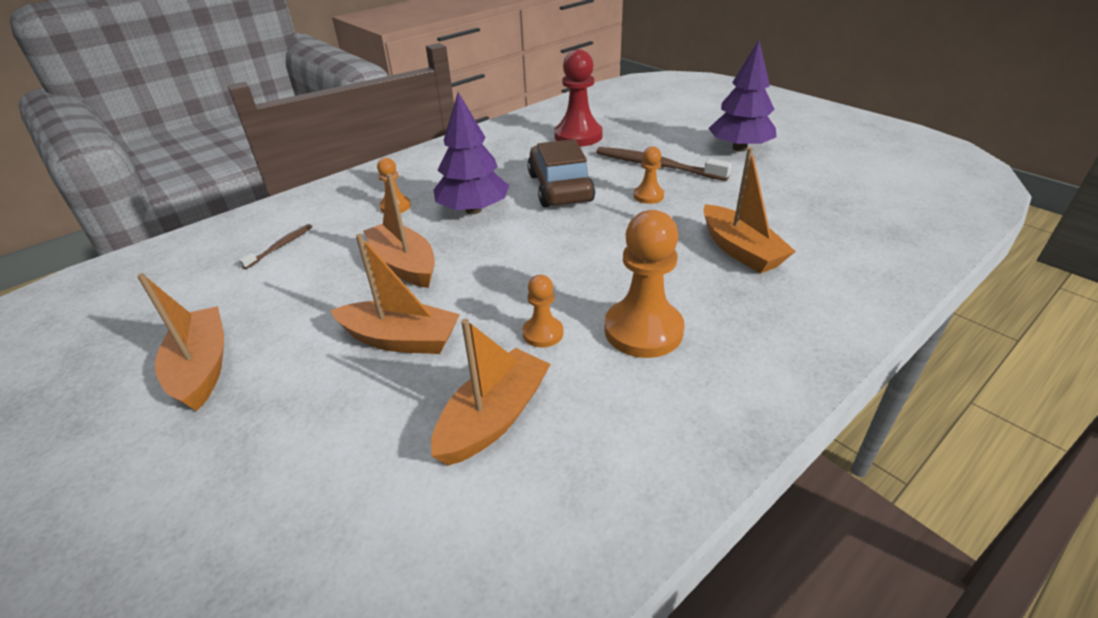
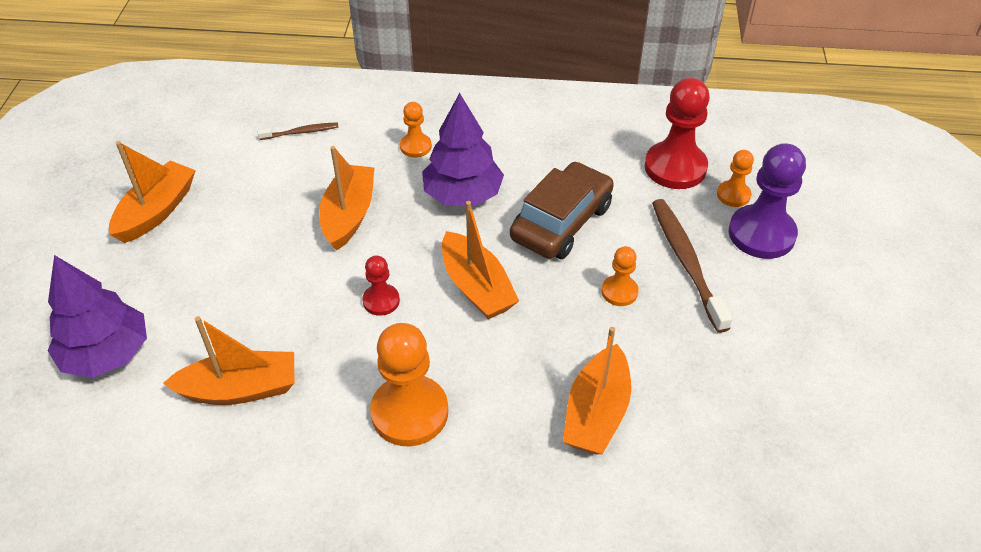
camera: 45 degrees right, 10 degrees up
(401, 339) = (268, 282): orange boat -> orange boat (476, 287)
(513, 291) = (381, 301): none -> red pawn
(543, 333) = (348, 354): orange pawn -> orange pawn (733, 195)
(668, 137) = (761, 234): none -> purple pawn
(739, 148) = (809, 304): purple tree -> purple tree (107, 354)

